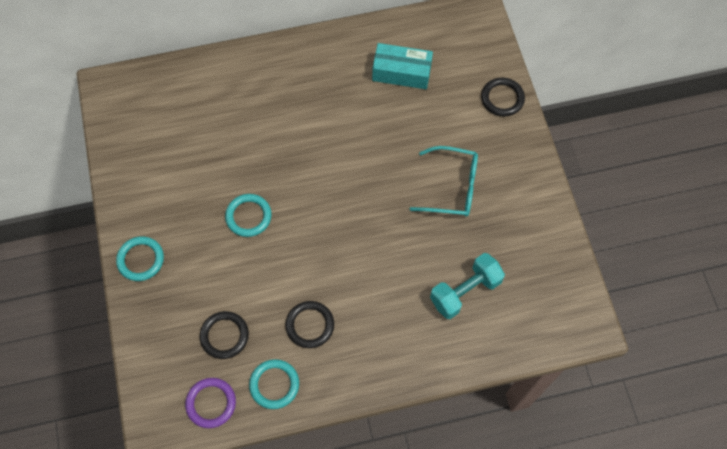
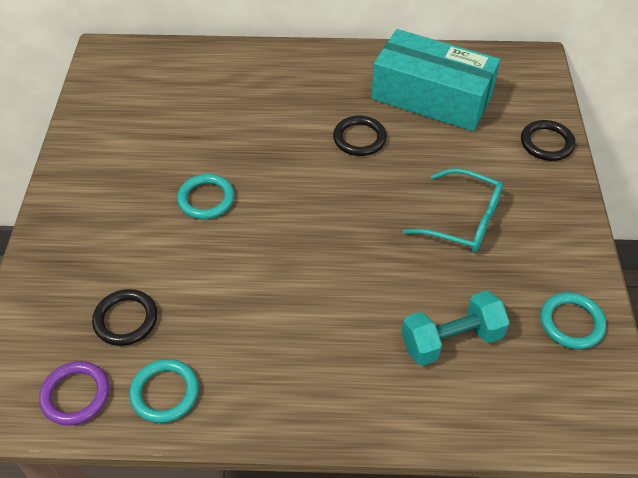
camera: 15 degrees right, 15 degrees down
(141, 260) = (64, 216): turquoise ring -> turquoise ring (571, 323)
(310, 325) = (236, 333): black ring -> black ring (359, 138)
(401, 72) = (431, 97): turquoise box -> turquoise box, size x1.65

